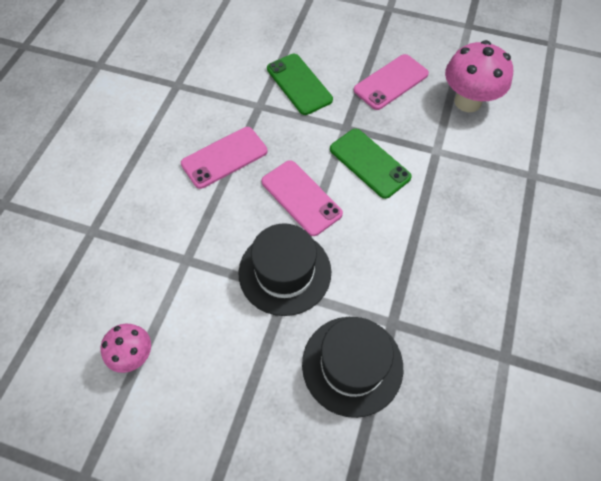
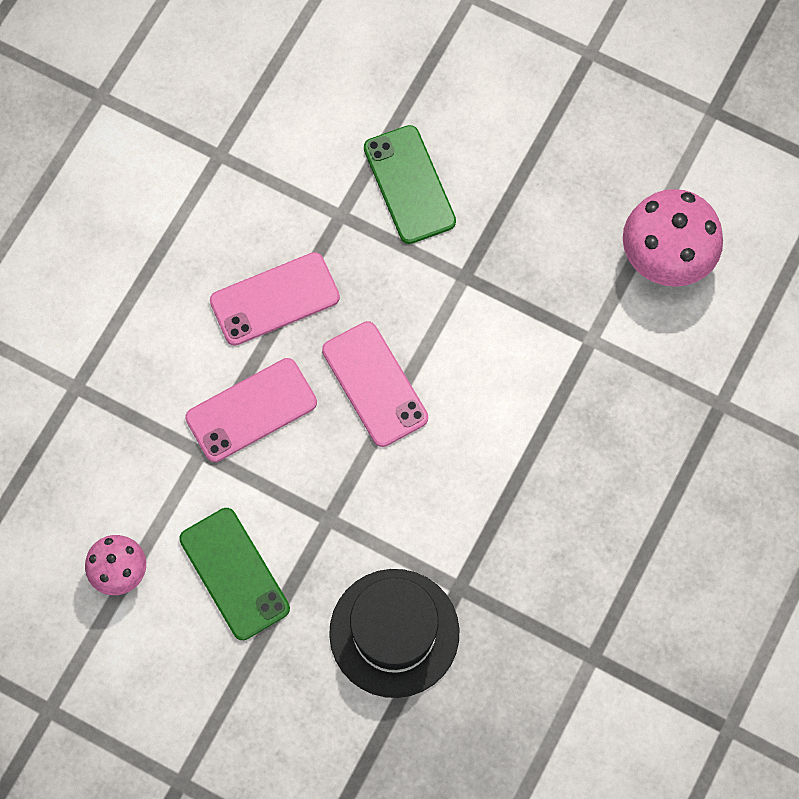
camera: 10 degrees right, 10 degrees up
(284, 272) = (331, 493): black hat -> none
(369, 163) = (486, 344): green phone -> green phone (234, 573)
(391, 82) = (555, 204): pink phone -> pink phone (251, 410)

